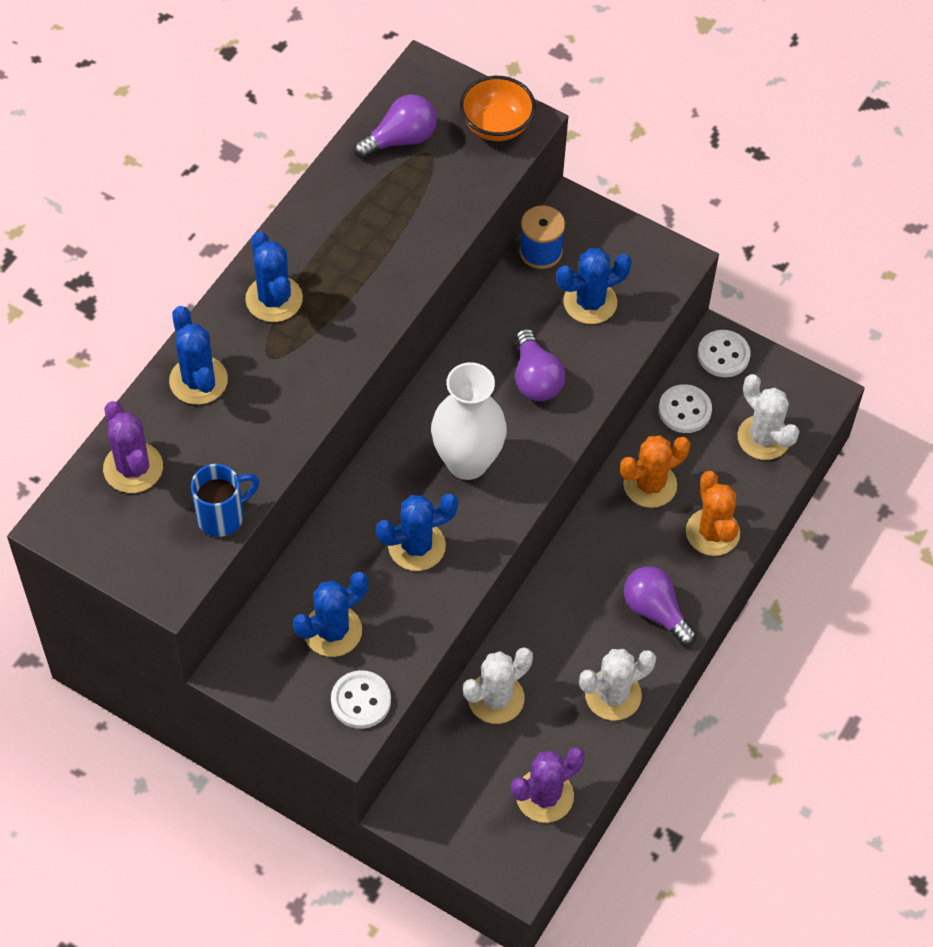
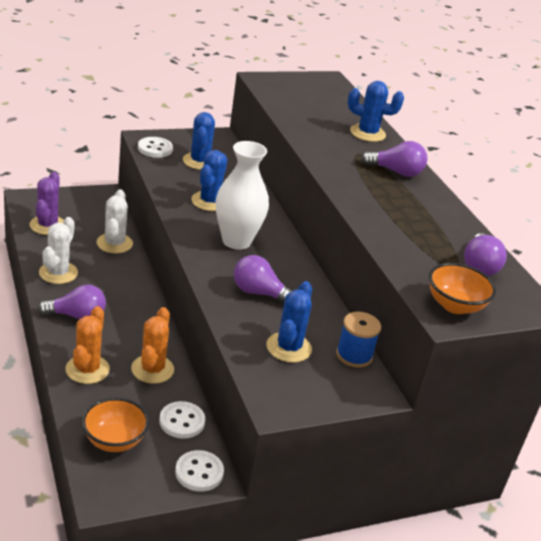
camera: 125 degrees right, 25 degrees down
(133, 468) = (337, 101): purple cactus -> none
(222, 516) = (280, 102): blue mug -> none
(274, 299) = (396, 172): blue cactus -> purple light bulb
(712, 532) = (87, 369): orange cactus -> orange cactus turned 75 degrees clockwise
(763, 438) = (114, 440): white cactus -> orange bowl

